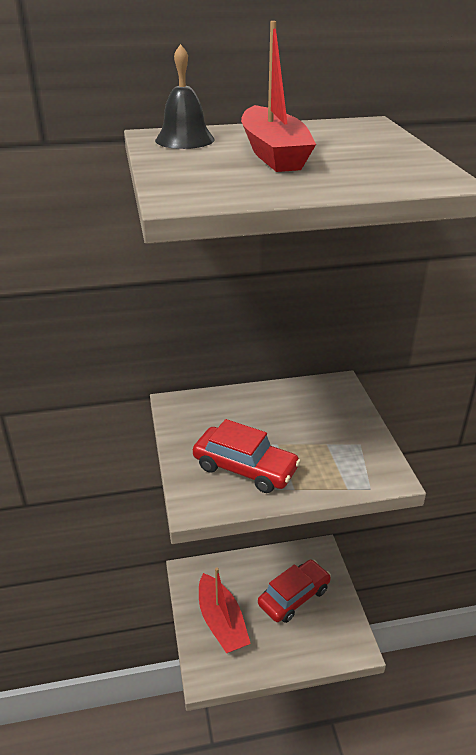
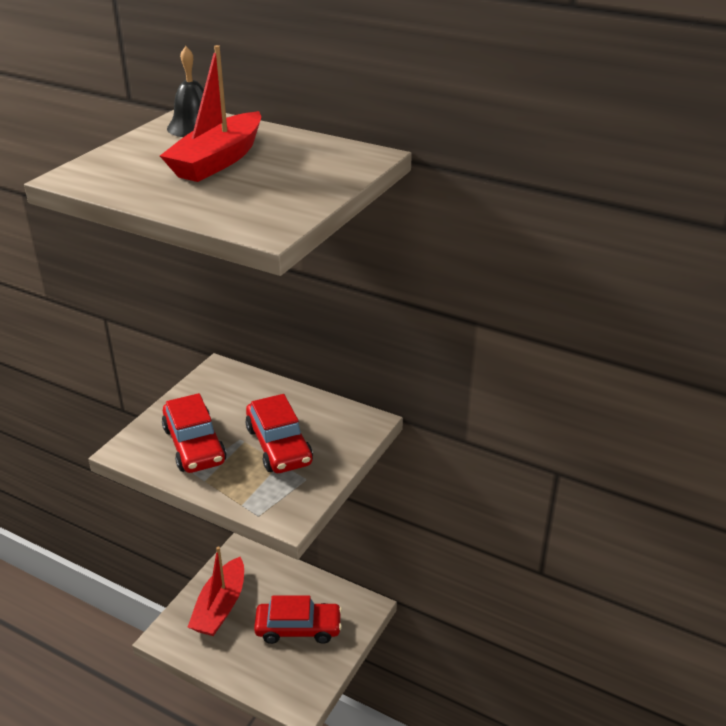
camera: 40 degrees right, 0 degrees up
(307, 432) = (279, 445): none -> red car

